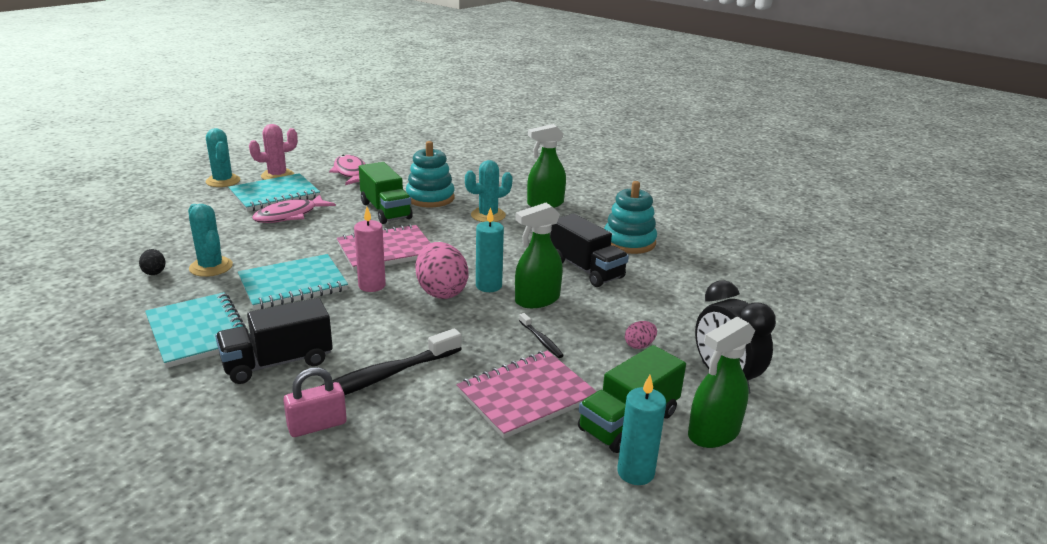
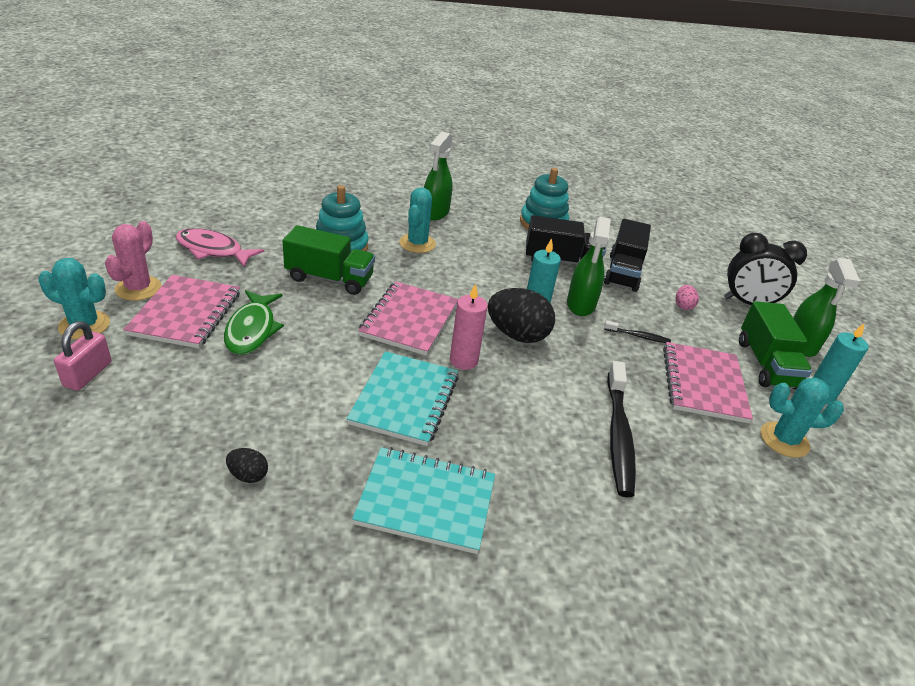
camera: 50 degrees left, 10 degrees up
(211, 267) = (294, 431): turquoise cactus -> turquoise cactus (784, 440)
(275, 195) = (186, 314): turquoise notebook -> pink notebook
(278, 362) = (538, 477): black truck -> black truck (623, 272)
(290, 215) = (252, 330): pink fish -> green fish
(317, 425) = (658, 503): pink padlock -> pink padlock (88, 374)
(441, 291) = (517, 335): pink egg -> black egg

